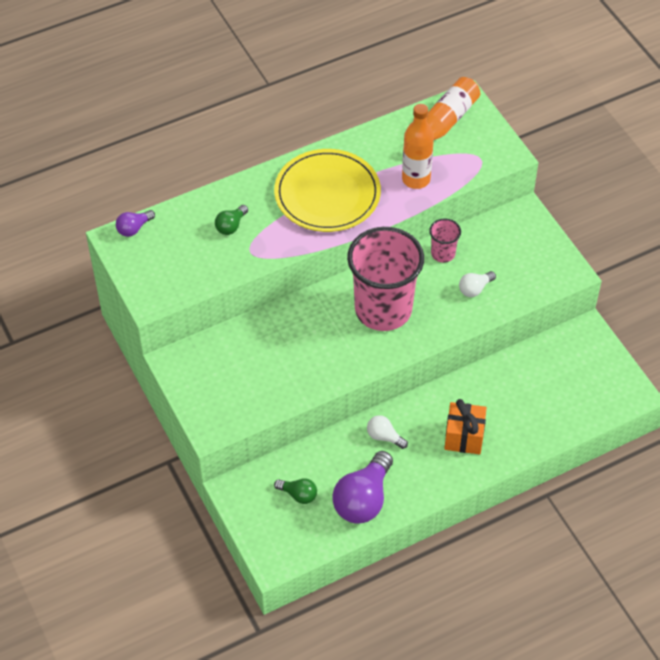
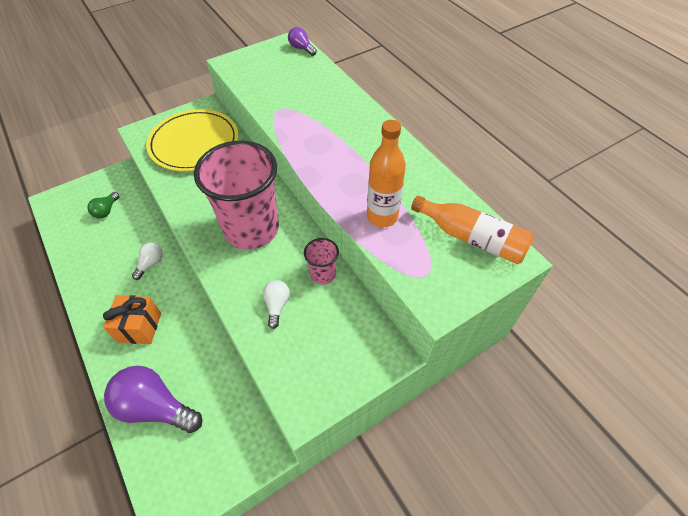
camera: 85 degrees right, 0 degrees up
(231, 226) = (307, 96): green light bulb -> none
(327, 194) = (352, 151): yellow plate -> yellow plate (194, 143)
(363, 499) = (91, 253): purple light bulb -> purple light bulb (155, 407)
(475, 289) = (277, 305): white light bulb -> white light bulb turned 45 degrees clockwise

